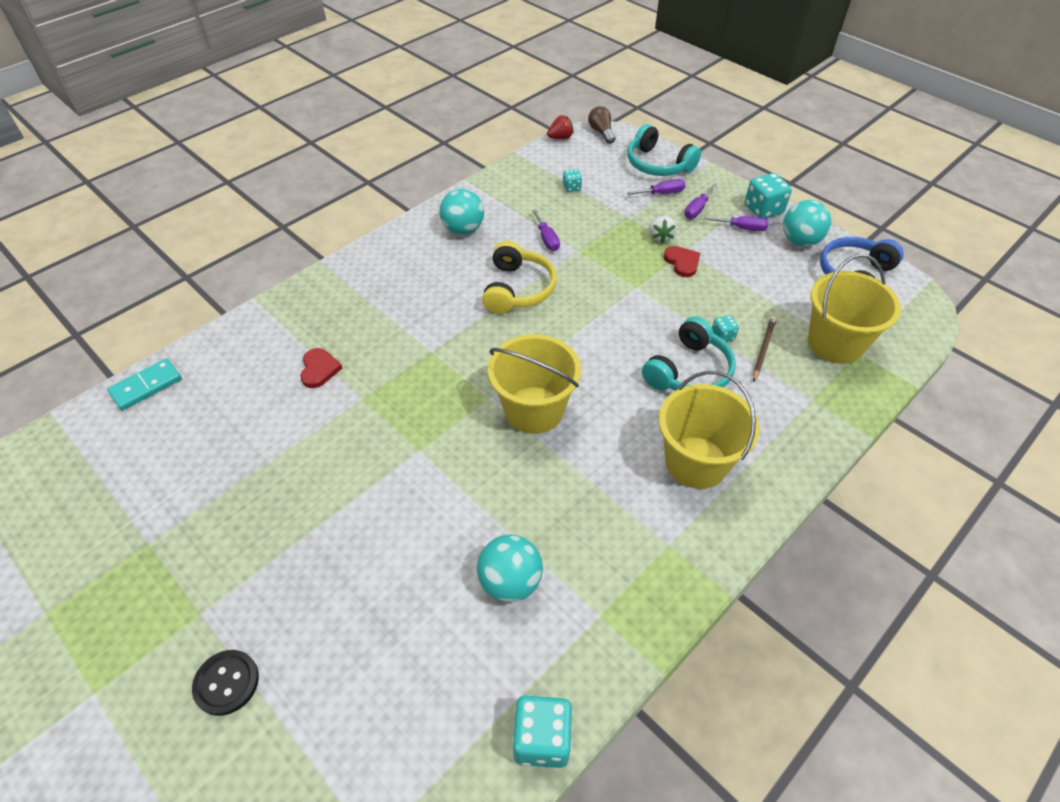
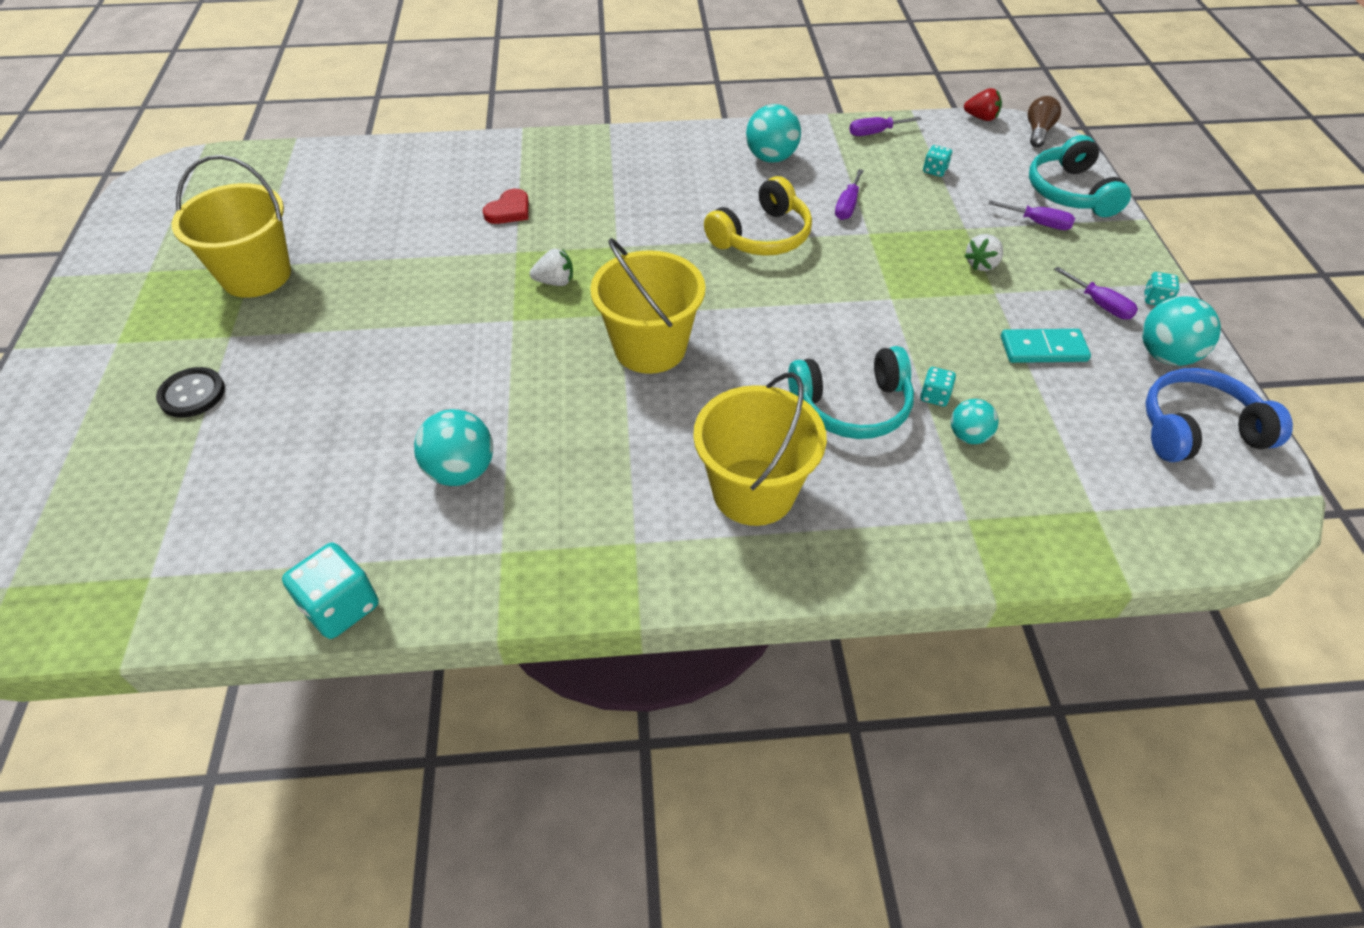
camera: 40 degrees right, 0 degrees up
(146, 386) = (374, 154): turquoise domino -> turquoise domino (1043, 349)
(417, 403) = (555, 282): none -> white strawberry
(682, 262) = (976, 301): red heart -> none
(697, 209) = (1064, 259): purple screwdriver -> purple screwdriver (875, 133)
(763, 209) = (1156, 299): turquoise dice -> turquoise dice, size x0.53
(763, 349) = (968, 436): brown pencil -> turquoise ball
(835, 343) = (1073, 483): yellow bucket -> yellow bucket (256, 275)

